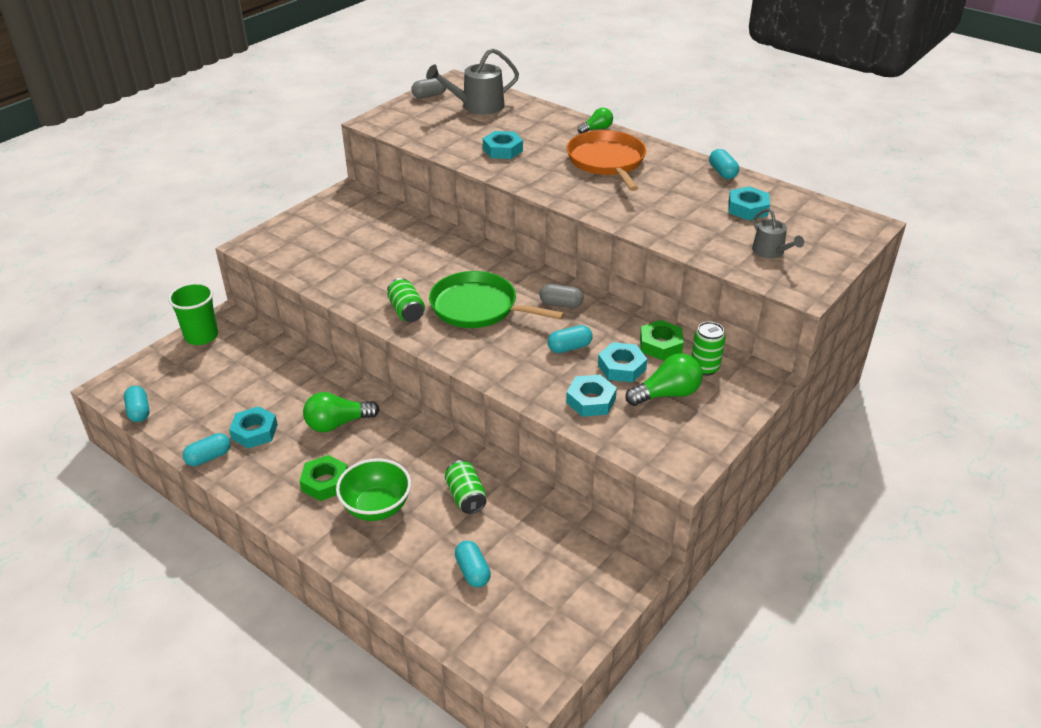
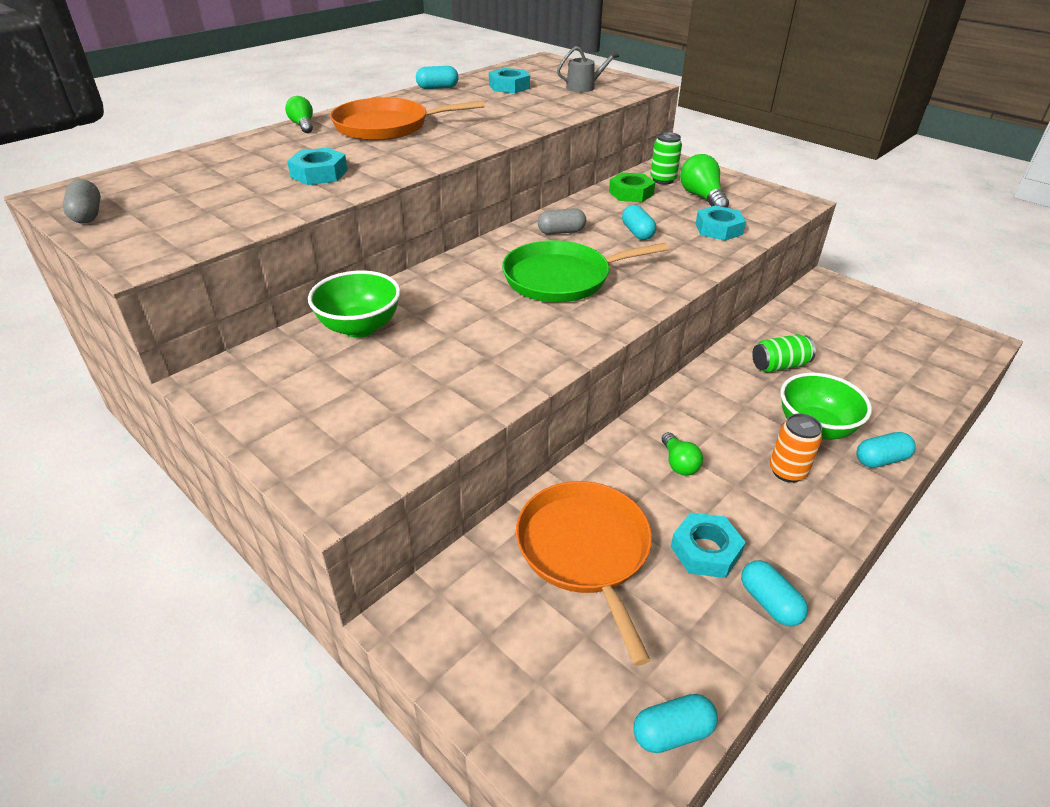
camera: 85 degrees left, 0 degrees up
(201, 336) = (454, 655): green cup -> none
(263, 379) = (585, 550): none -> orange pan
(325, 482) = (787, 471): green nut -> orange can
(337, 423) = (679, 463): green light bulb -> green light bulb, size x0.62
(404, 229) = (360, 327): none -> green bowl
(406, 311) = (565, 327): green can -> none
(472, 571) = (876, 365): turquoise capsule -> turquoise capsule (881, 460)
(477, 106) = (167, 183): grey watering can -> none
(478, 307) = (562, 278): green pan -> green pan turned 45 degrees clockwise
(561, 304) = (561, 232): grey capsule -> grey capsule turned 60 degrees clockwise
(622, 367) = (666, 212): turquoise nut -> none

